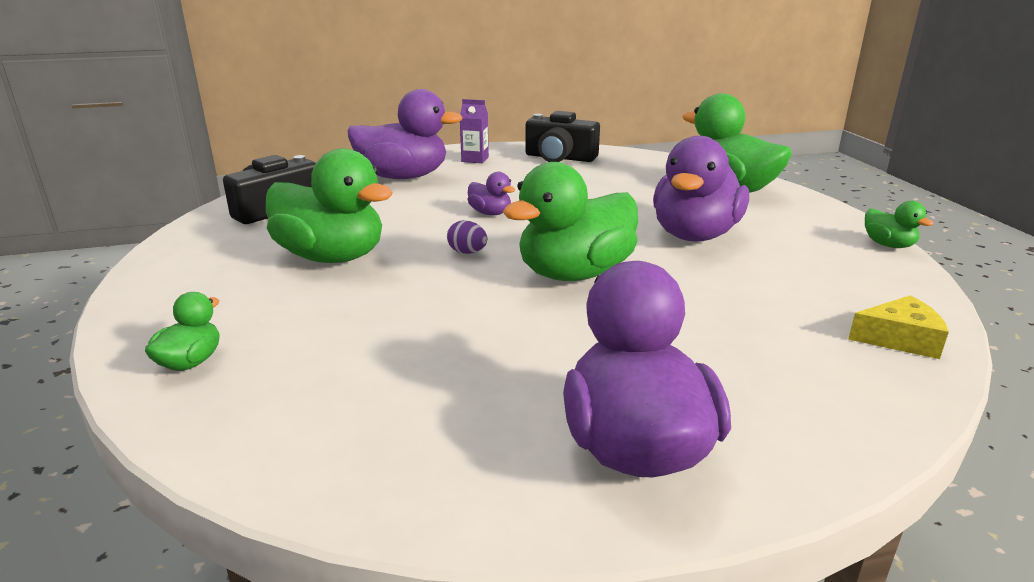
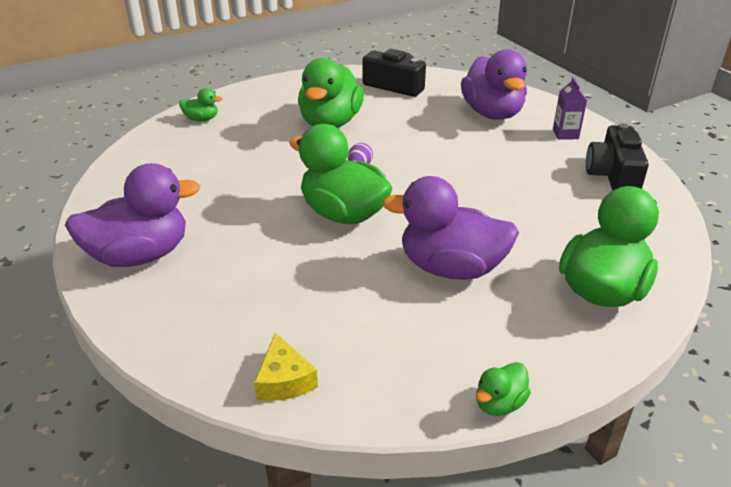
camera: 75 degrees right, 10 degrees up
(490, 213) = (438, 163): purple duck -> none

